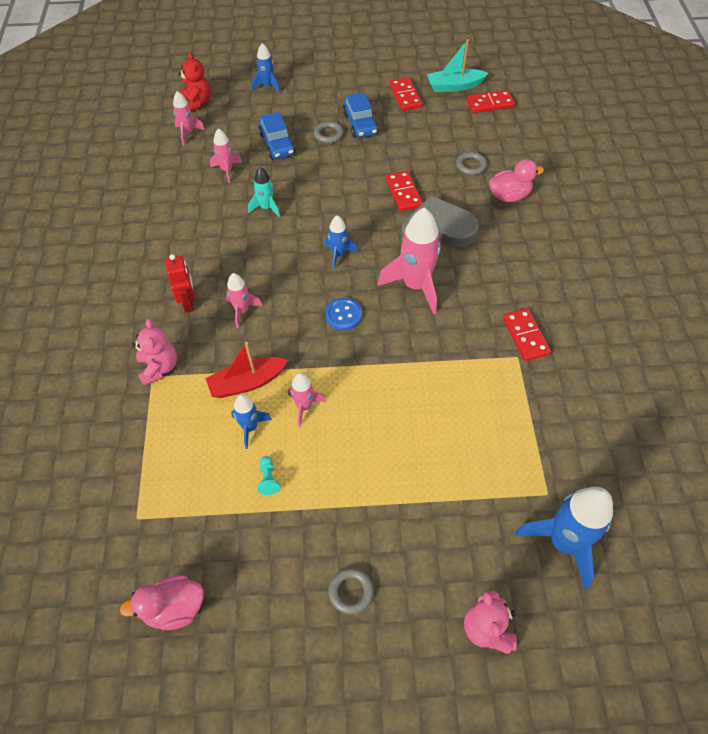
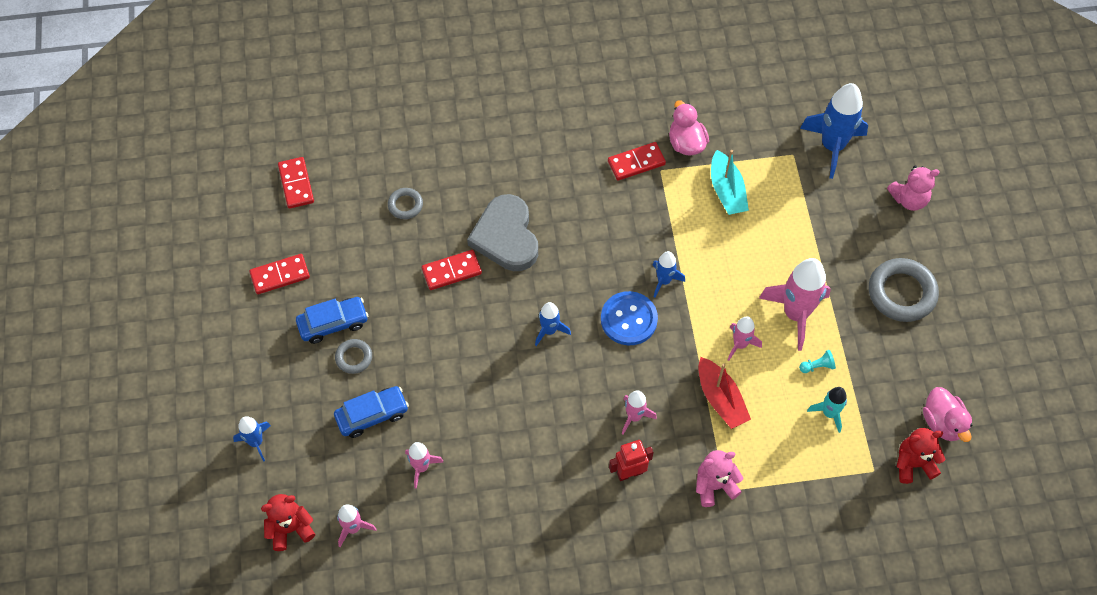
camera: 95 degrees left, 5 degrees up
(133, 563) = (913, 464): none -> red teddy bear
(250, 427) = (769, 389): blue rocket -> blue rocket (664, 281)
(266, 208) = (483, 413): turquoise rocket -> turquoise rocket (829, 413)
(343, 315) = (629, 319): blue button -> blue button, size x1.50
(351, 592) = (901, 293): grey ring -> grey ring, size x1.91
(415, 286) = (584, 256): pink rocket -> pink rocket (795, 314)
(454, 86) = (262, 221): turquoise boat -> turquoise boat (727, 191)
(509, 196) = (451, 169): pink duck -> pink duck (686, 143)

